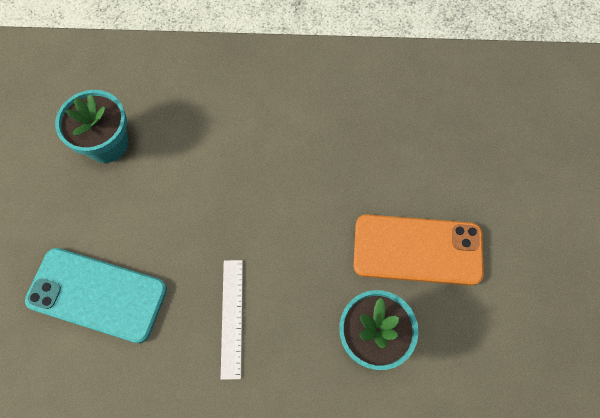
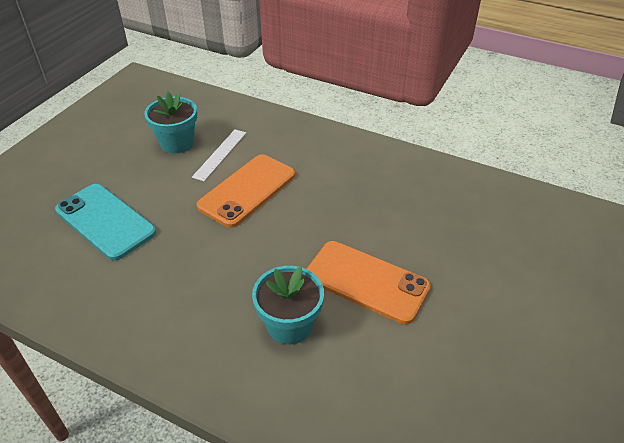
camera: 25 degrees right, 25 degrees down
(231, 181) = (247, 190): none -> orange phone
(232, 317) = (188, 270): white ruler -> white ruler (220, 154)

